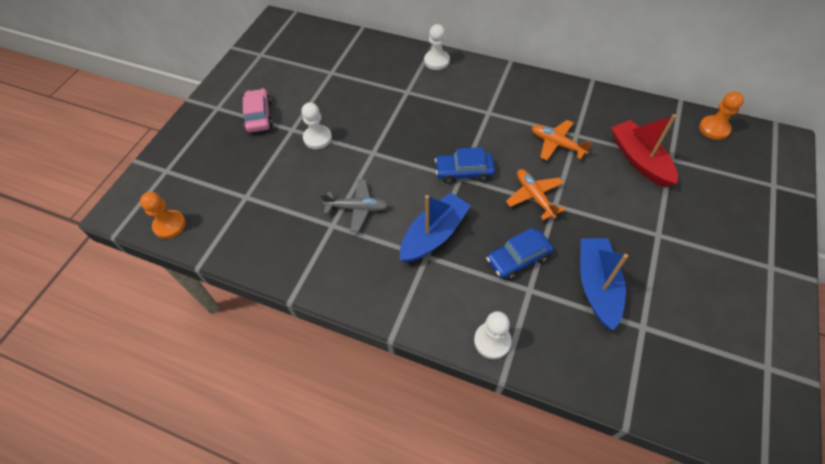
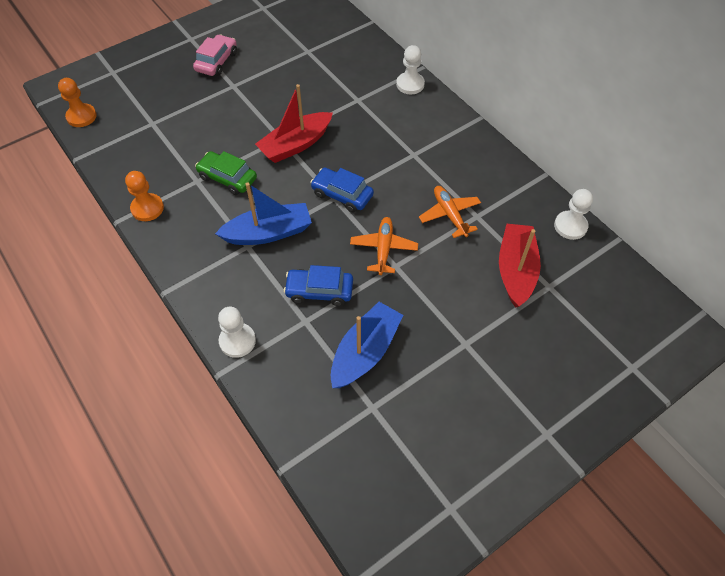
camera: 30 degrees right, 0 degrees up
(317, 138) = (246, 103): white pawn -> white pawn (570, 226)
(357, 208) = (227, 178): grey plane -> green car
(390, 151) = (296, 145): none -> red boat
(714, 128) = (626, 283): orange pawn -> orange pawn (147, 208)

